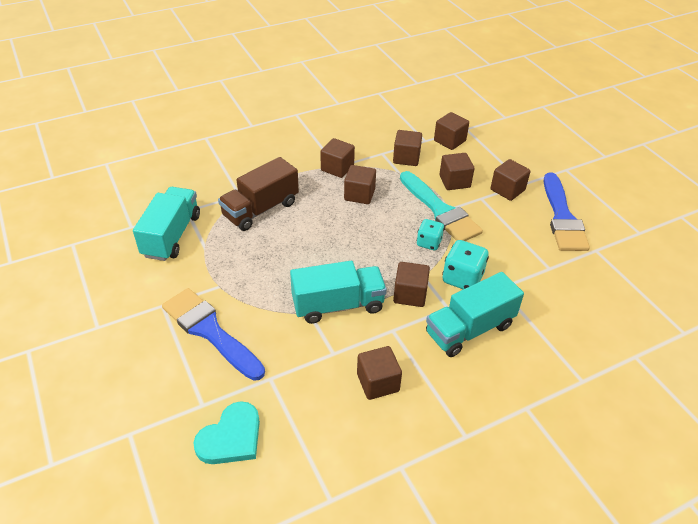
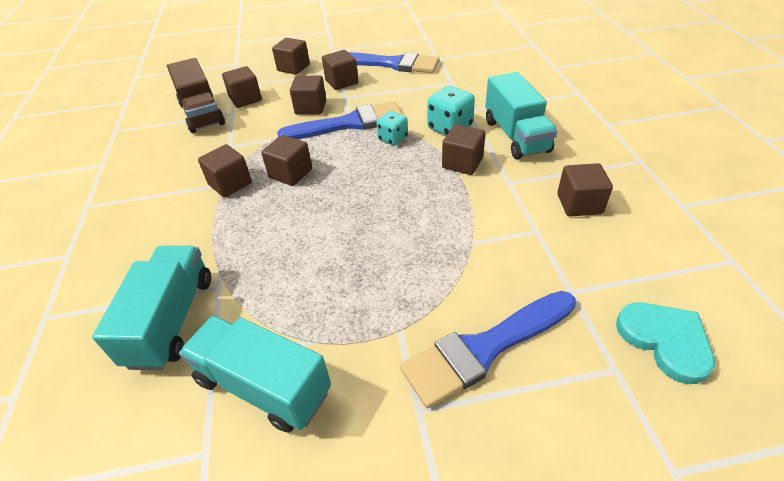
camera: 70 degrees left, 0 degrees up
(261, 209) = (264, 266): brown truck -> brown truck (202, 114)
(338, 305) = (465, 217): turquoise truck -> turquoise truck (171, 320)
(406, 158) = (251, 130): brown cube -> brown cube (293, 68)
(440, 210) = (348, 124): turquoise brush -> blue brush

